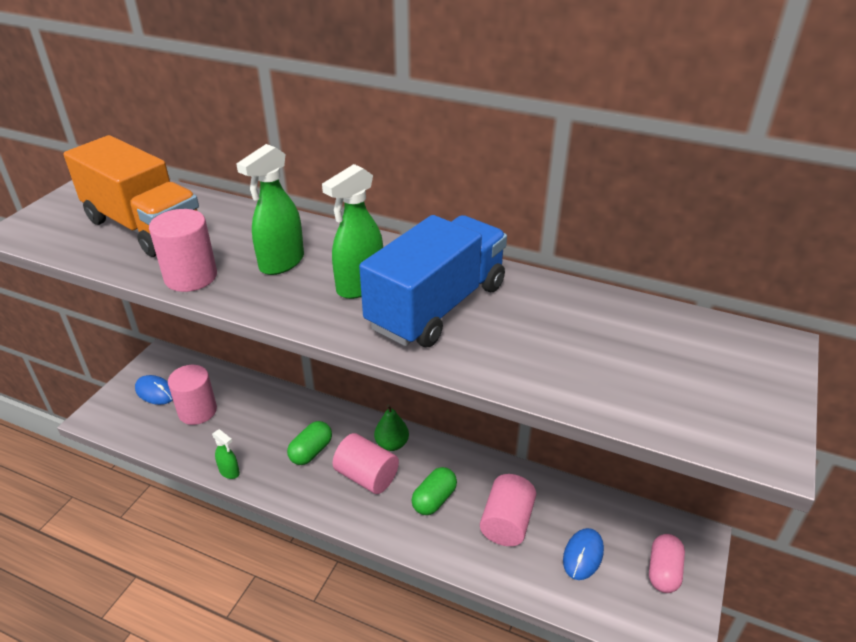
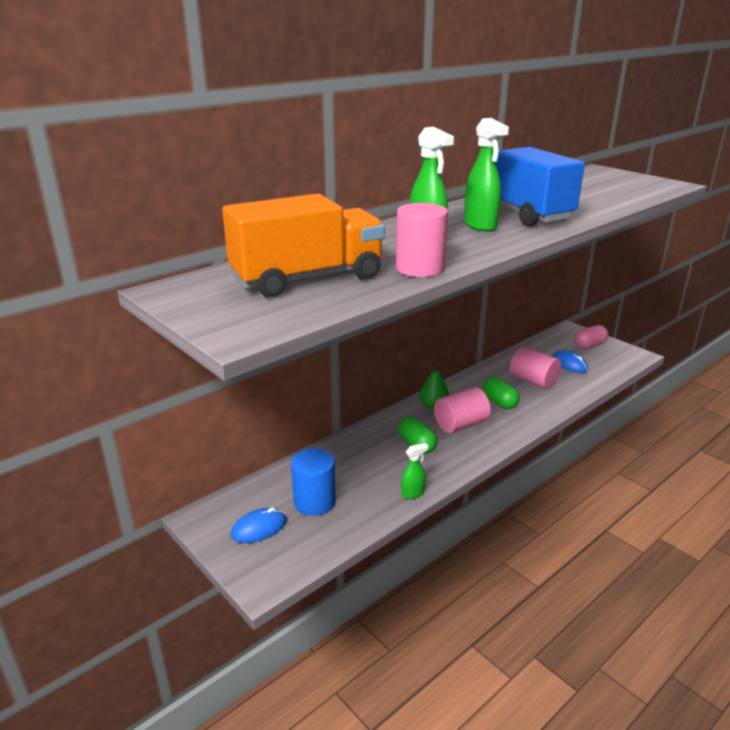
camera: 65 degrees left, 10 degrees down
(197, 411) = (314, 502): pink cylinder -> blue cylinder
(663, 571) = (589, 345): pink capsule -> pink capsule turned 75 degrees counterclockwise

